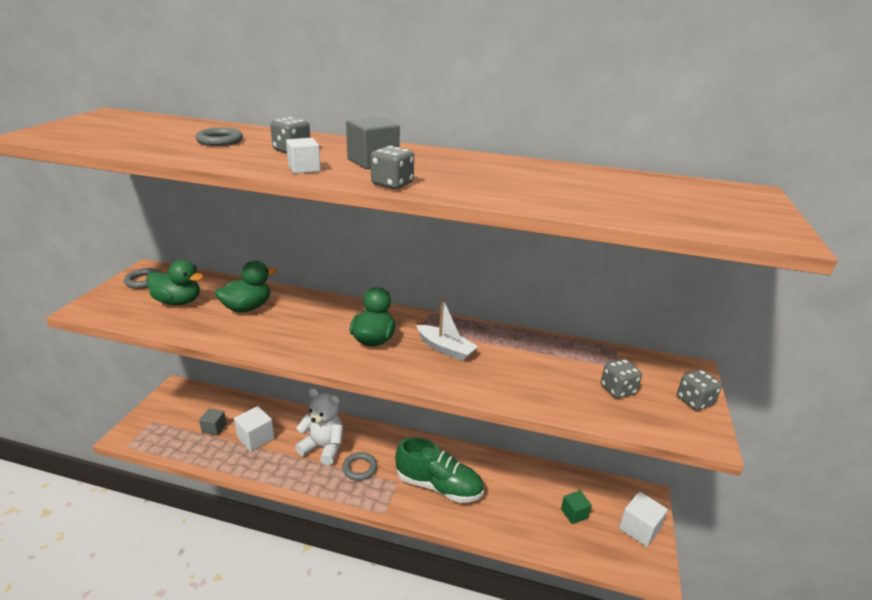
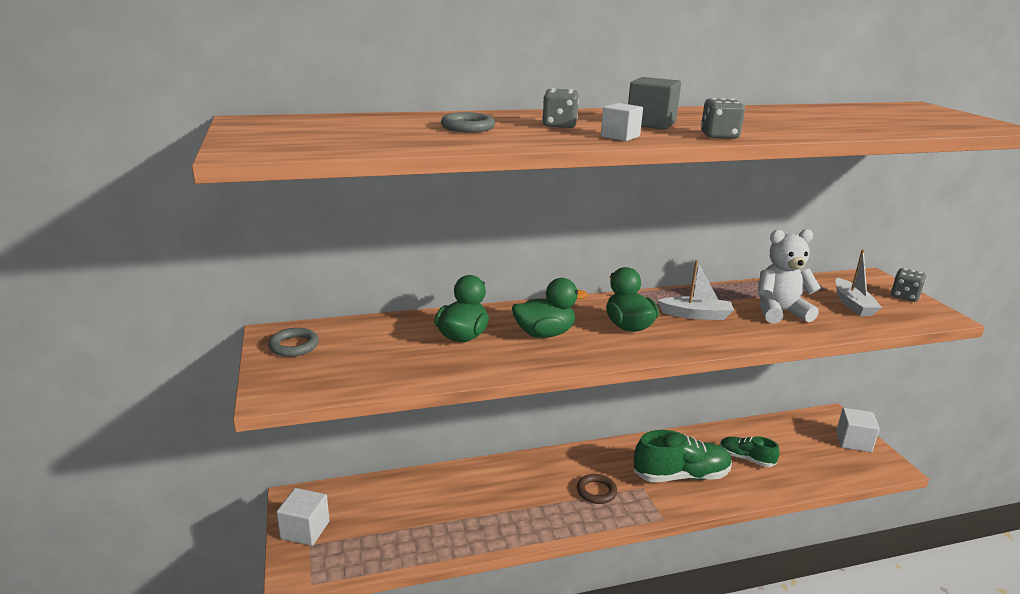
camera: 30 degrees left, 5 degrees down
(178, 301) = (376, 353): green duck -> green duck (544, 334)
(214, 428) = (399, 520): grey cube -> none
(256, 438) = (459, 509): white cube -> white cube (305, 530)
(323, 448) = (540, 488): white teddy bear -> white teddy bear (779, 312)
(359, 468) = (596, 491): grey ring -> brown ring
(512, 497) = (746, 459): none -> green shoe
(574, 513) = (801, 450): green cube -> none
(618, 389) = (853, 304): grey dice -> white boat

